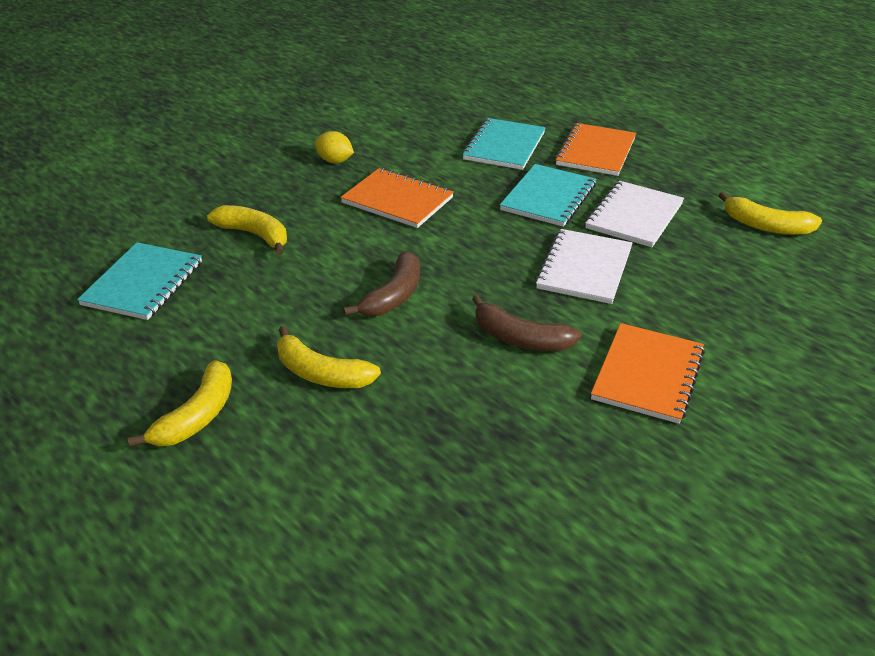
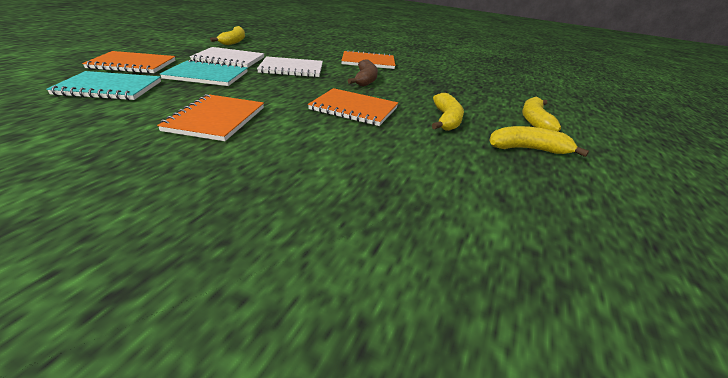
camera: 115 degrees left, 5 degrees down
(143, 283) = (437, 226): turquoise notebook -> none
(254, 235) = (304, 177): yellow banana -> yellow banana (534, 121)
(335, 161) = (116, 160): yellow lemon -> none
(393, 296) = (354, 109): brown banana -> orange notebook

